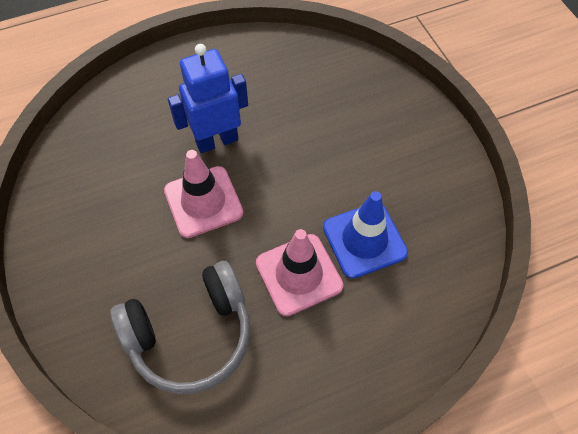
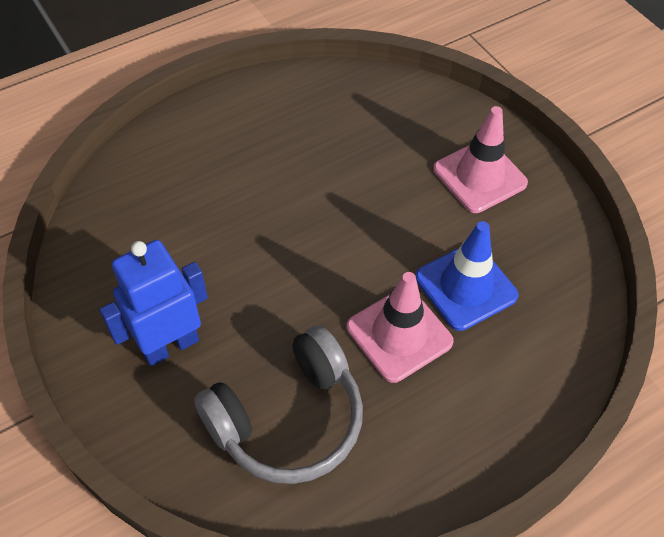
camera: 10 degrees left, 5 degrees down
(203, 202) = (269, 268): pink traffic cone -> pink traffic cone (479, 176)
(216, 141) = (270, 197): blue robot -> blue robot (170, 345)

